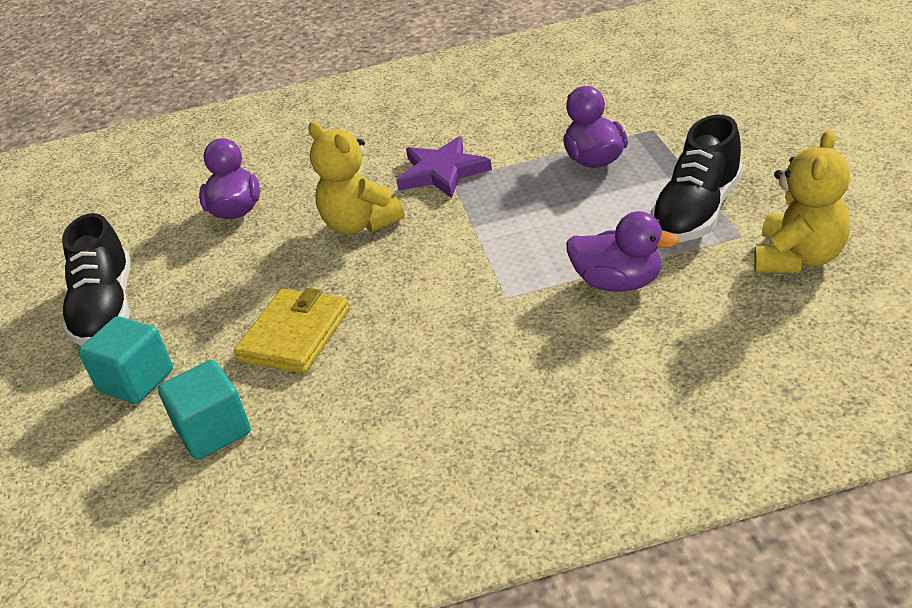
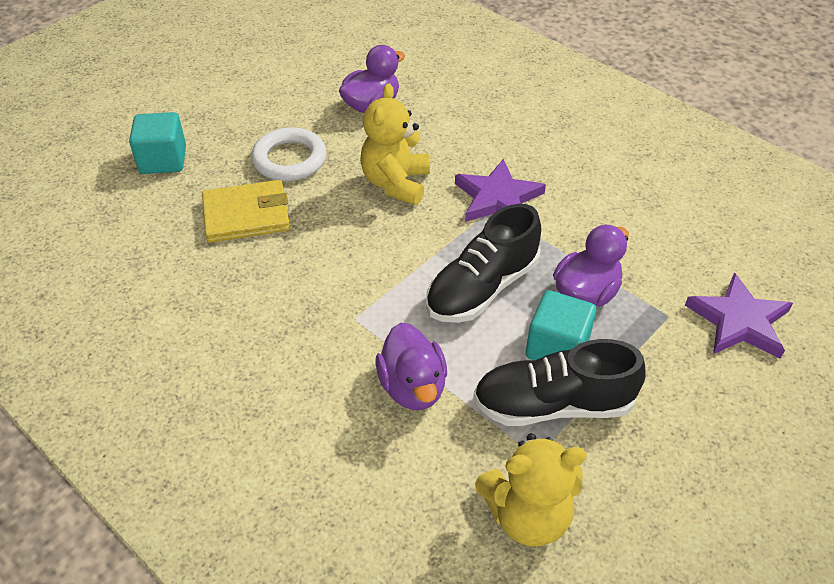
camera: 50 degrees right, 10 degrees up
(106, 309) = (226, 104): black shoe -> black shoe (482, 288)
(213, 431) = (132, 226): turquoise cube -> turquoise cube (557, 348)
(248, 284) = (289, 159): none -> white ring
(684, 101) = (739, 321): none -> purple star

